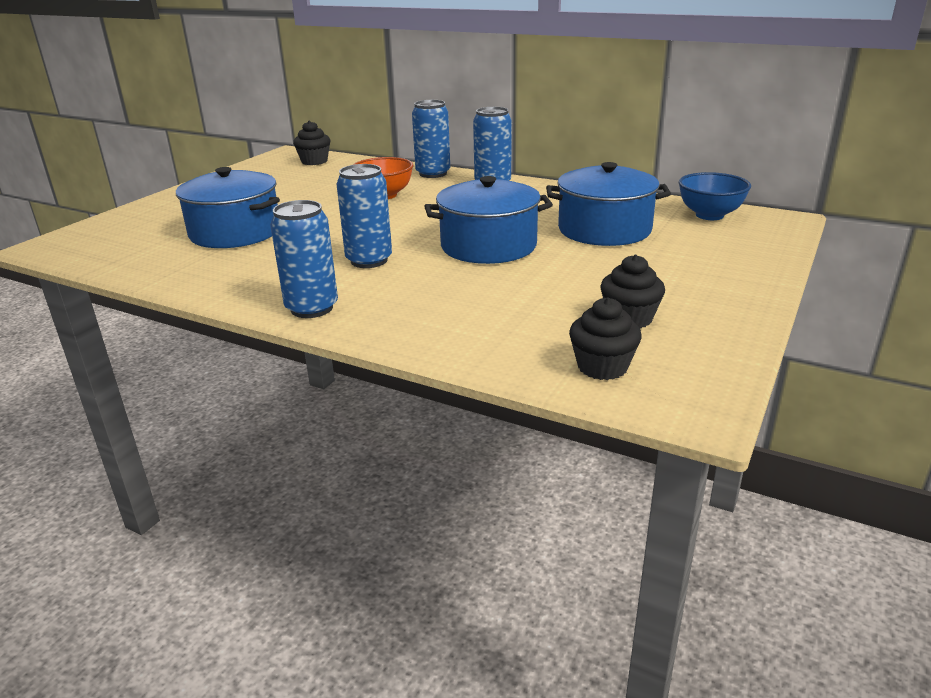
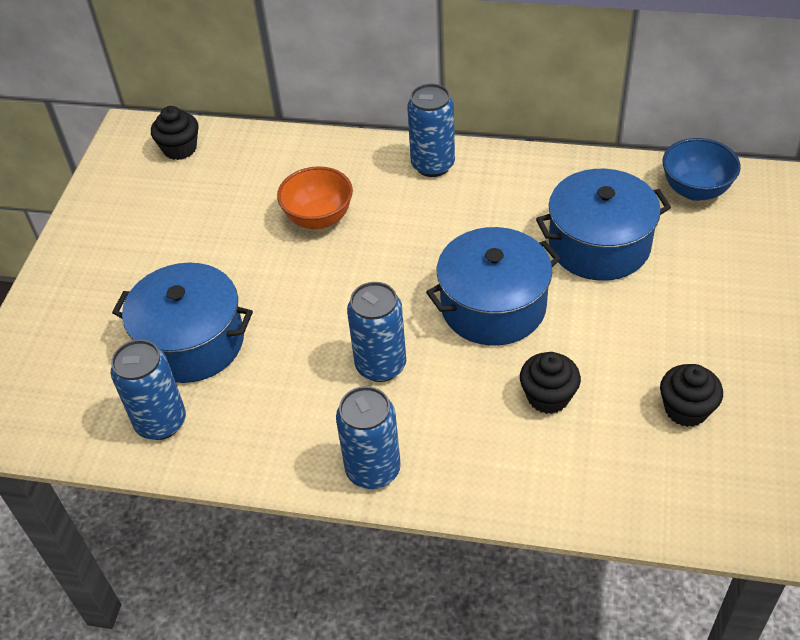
camera: 15 degrees left, 20 degrees up
(433, 173) = (349, 152): blue can -> blue can (161, 422)
(602, 367) = (691, 493): black cupcake -> black cupcake (548, 397)

